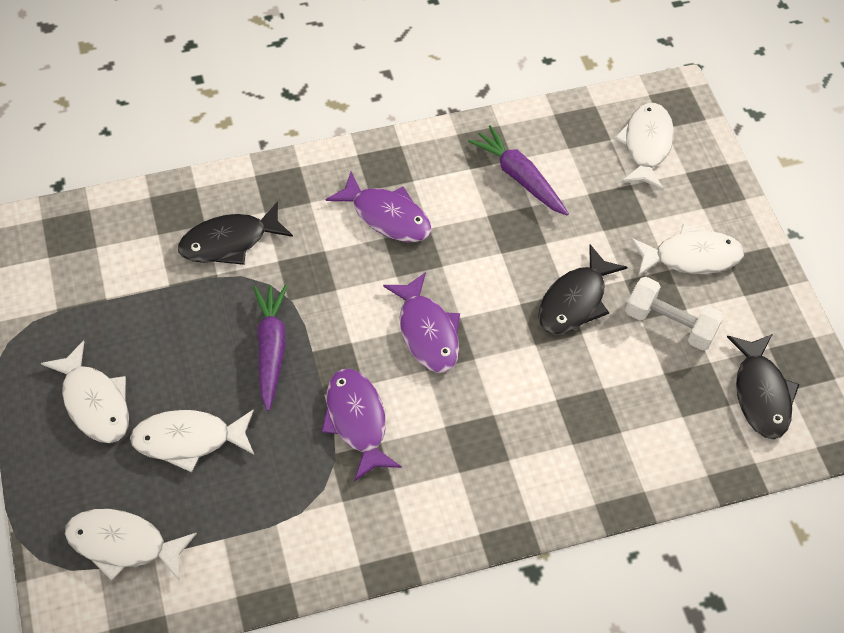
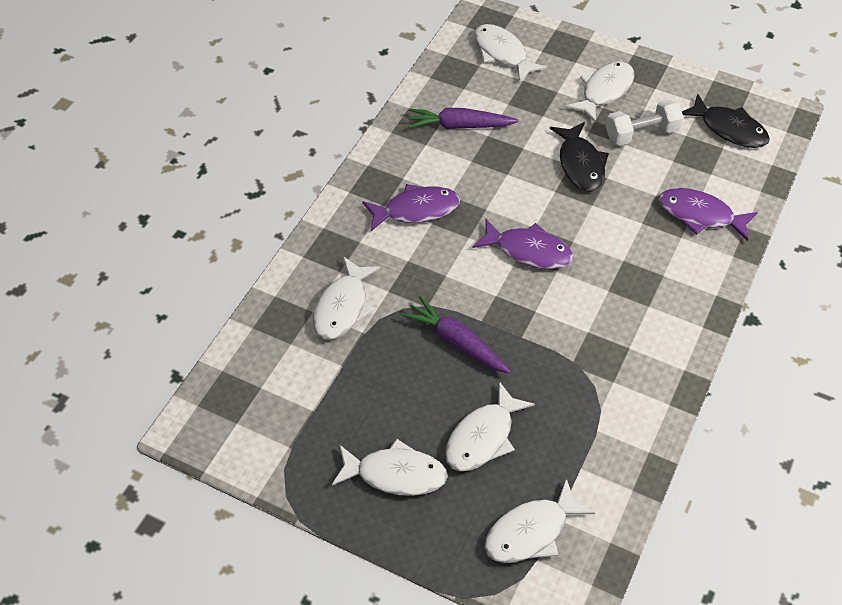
camera: 45 degrees left, 5 degrees down
(229, 242) = (343, 307): black fish -> white fish
(357, 421) = (560, 333): purple fish -> purple fish (700, 215)

